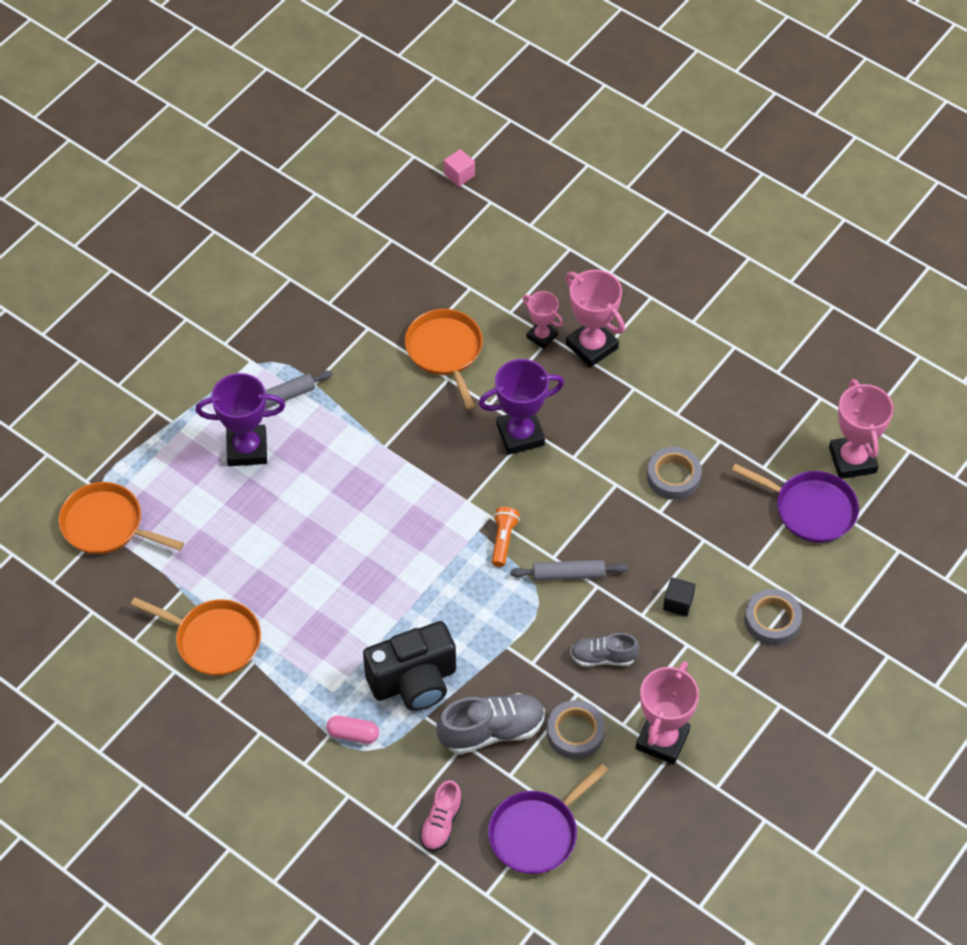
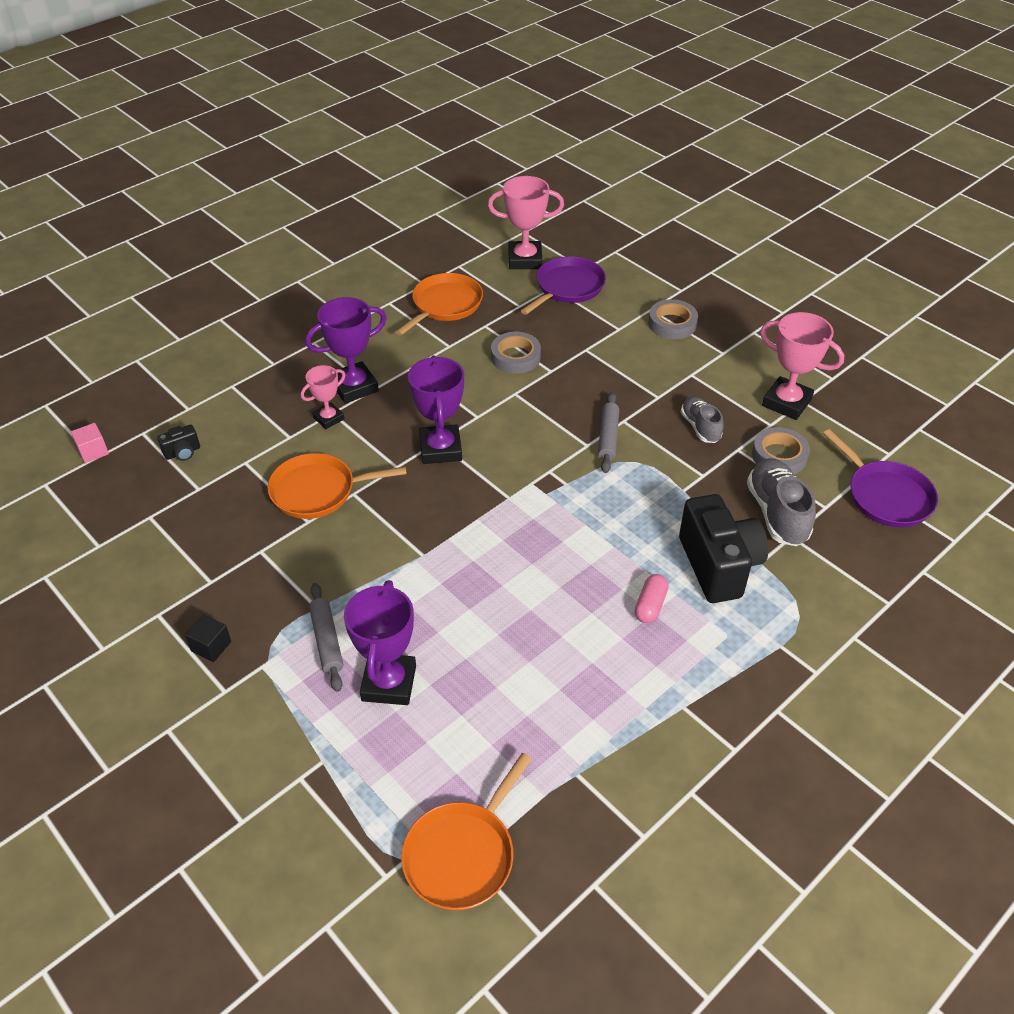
camera: 80 degrees left, 10 degrees down
(214, 640) = (652, 744): orange pan -> orange pan (445, 305)
(353, 734) = (780, 624): pink capsule -> pink capsule (650, 605)
(441, 823) = (881, 564): pink shoe -> none
(472, 239) = (182, 452): none -> black camera
(503, 540) = (561, 477): orange flashlight -> none
(592, 346) = (354, 387): pink trophy -> purple trophy
(603, 657) = (700, 427): grey shoe -> grey shoe turned 150 degrees clockwise
(678, 603) = (648, 373): black cube -> black cube (211, 646)

